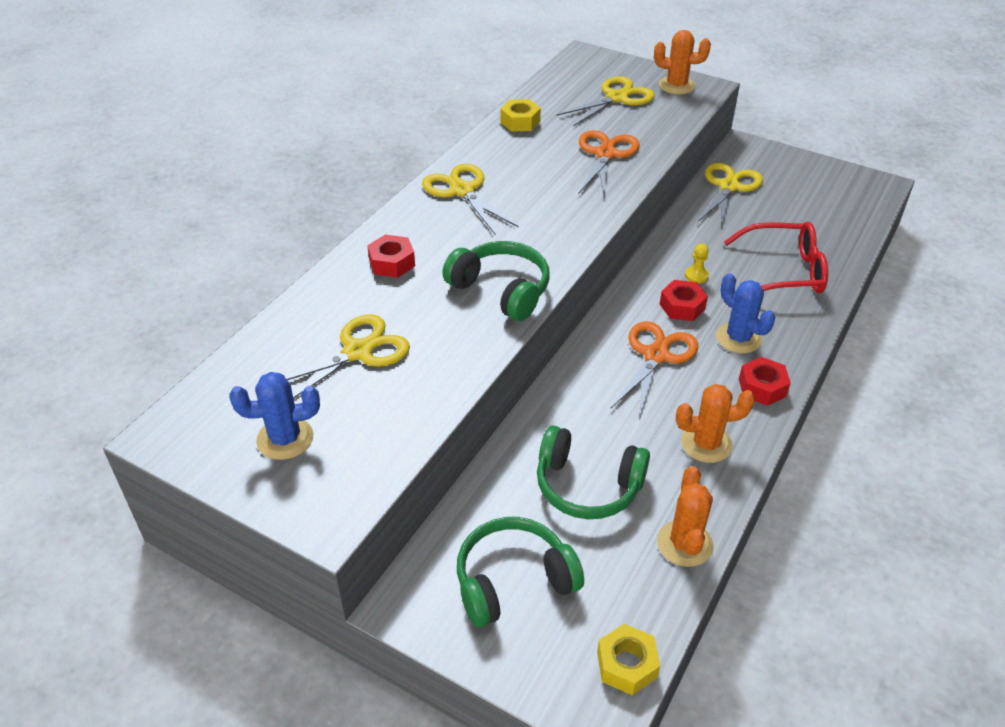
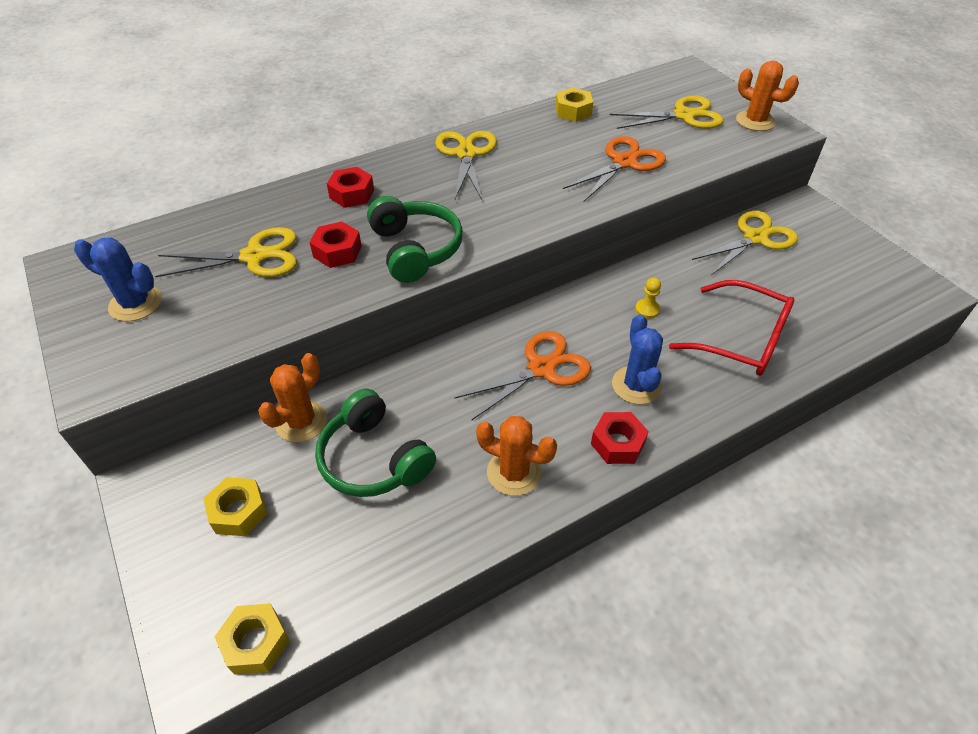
camera: 30 degrees right, 5 degrees up
(513, 581) = (238, 511): green headphones -> yellow nut
(682, 306) = (607, 333): red nut -> red nut (337, 251)
(684, 543) = (408, 557): orange cactus -> orange cactus (301, 421)

